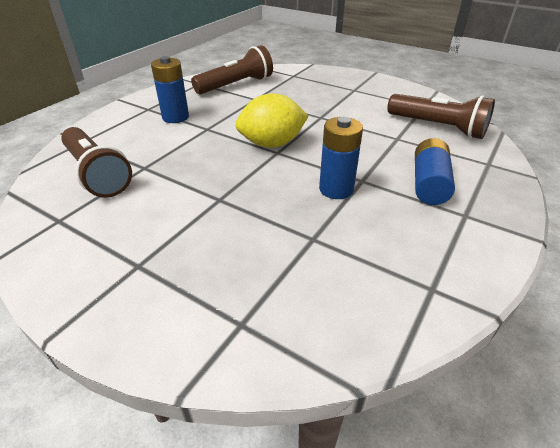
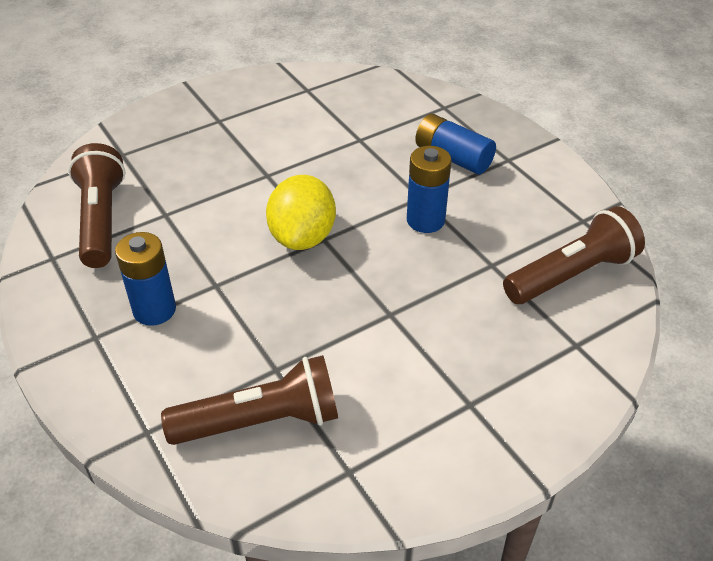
camera: 65 degrees left, 5 degrees up
(437, 127) = (359, 103): brown flashlight -> brown flashlight (571, 275)

